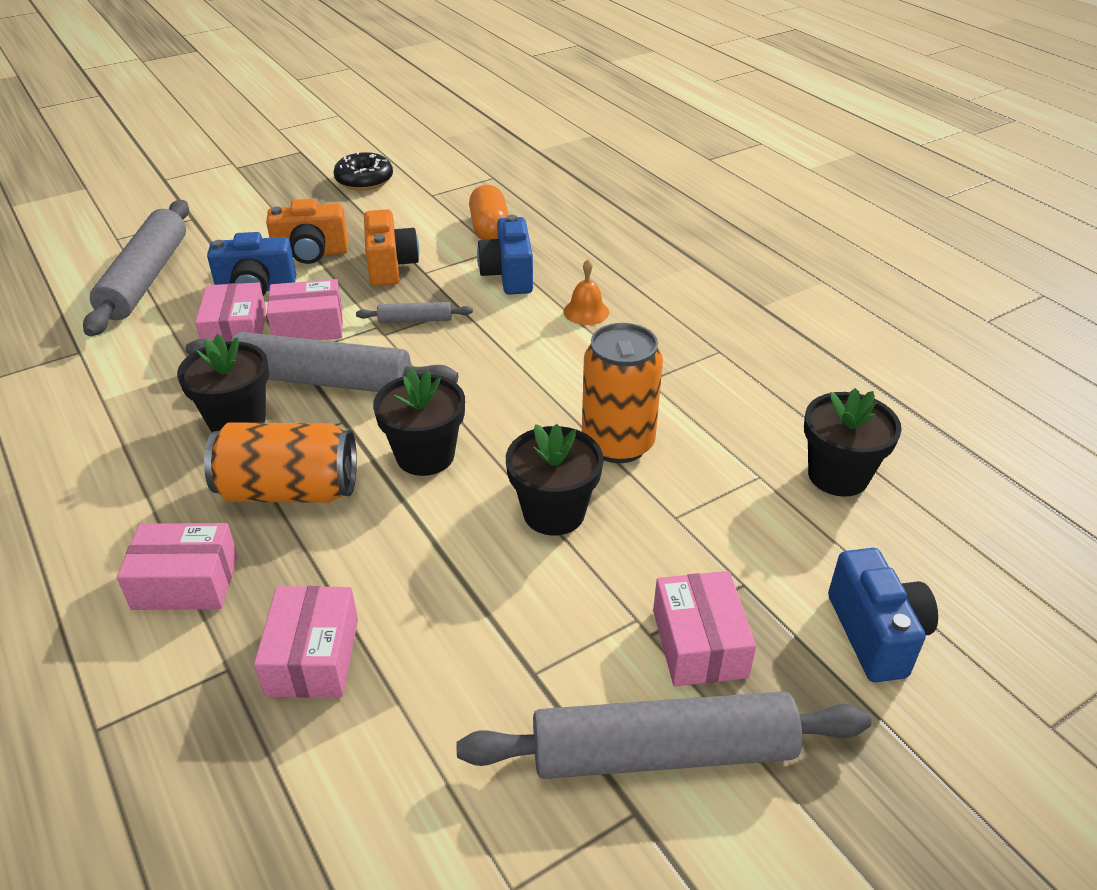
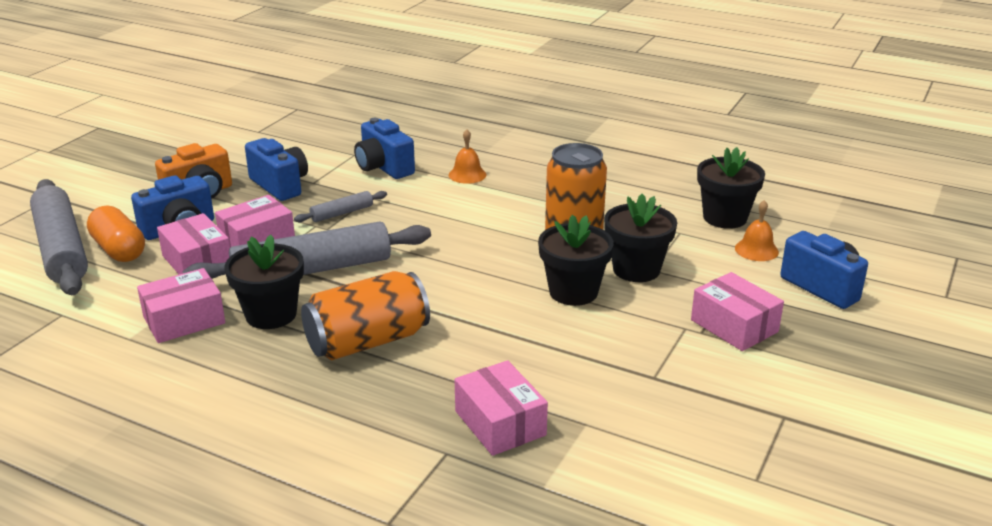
camera: 30 degrees left, 10 degrees down
(185, 582) = (352, 419): pink box -> pink box (184, 320)
(364, 180) = (186, 134): black donut -> none
(390, 266) = (280, 185): orange camera -> blue camera
(425, 456) = (447, 289): black flower pot -> black flower pot (636, 269)
(489, 229) = (334, 143): orange capsule -> orange capsule (119, 250)
(662, 752) = (769, 383): grey rolling pin -> none
(836, 540) = (756, 250): none -> orange bell

